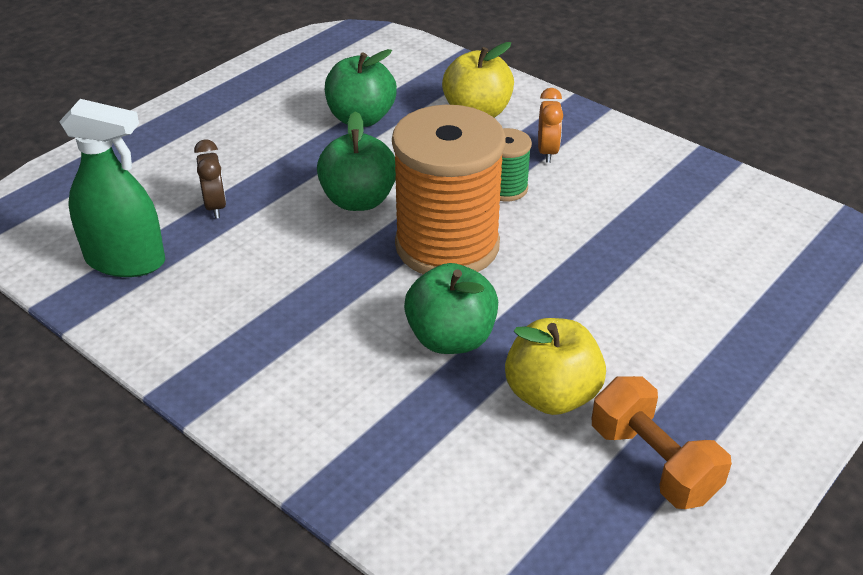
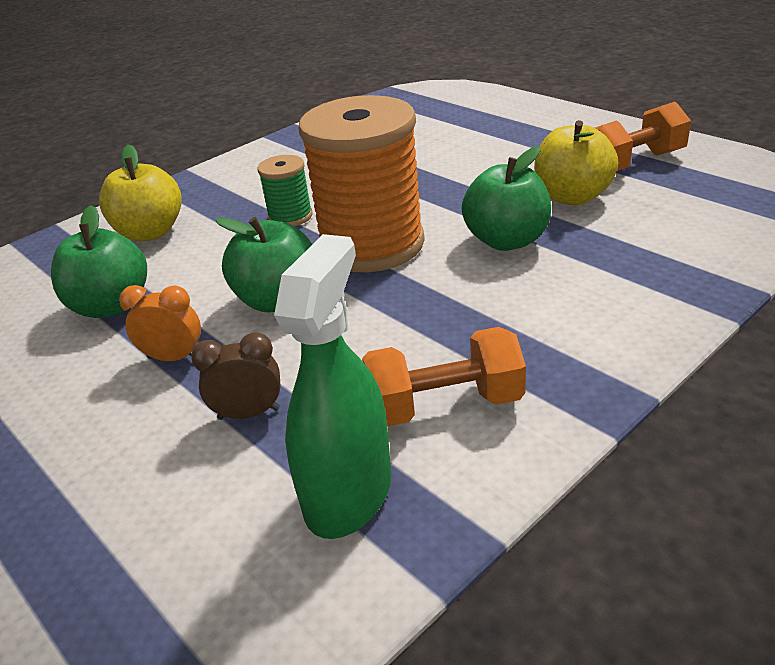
camera: 80 degrees left, 5 degrees down
(202, 301) = (444, 405): none -> orange dumbbell
(547, 152) = (241, 197): orange clock -> orange clock (174, 358)

